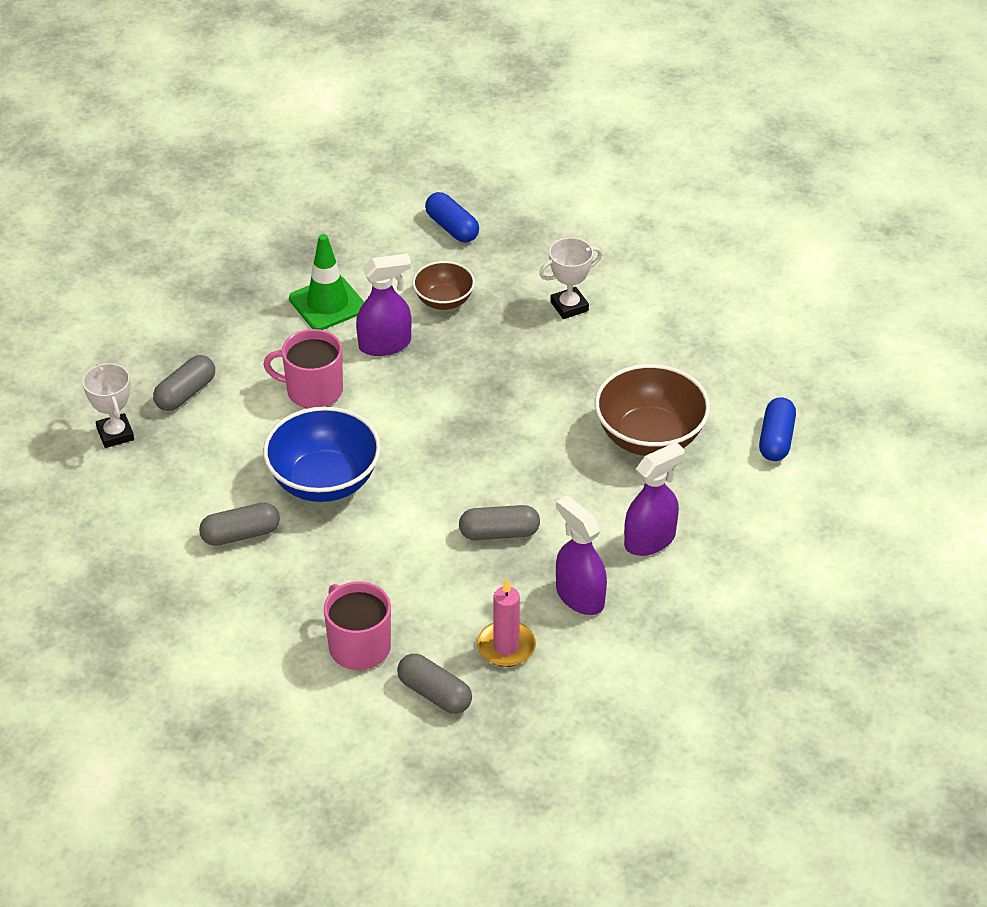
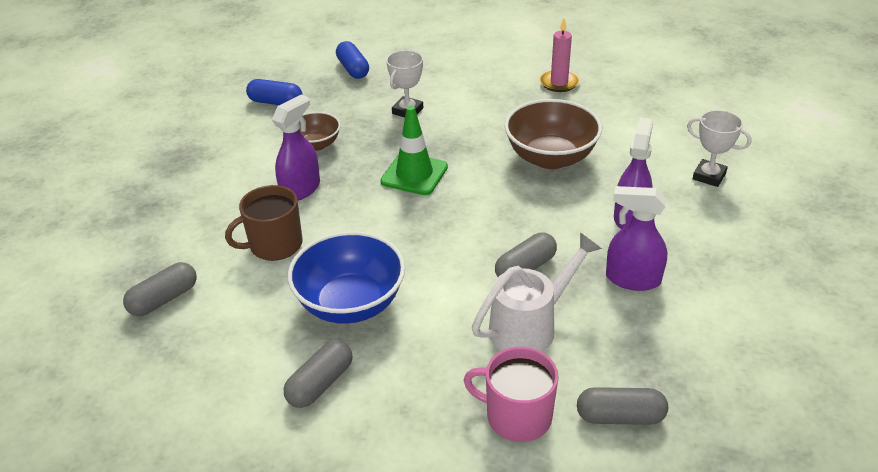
camera: 35 degrees left, 5 degrees down
(115, 434) = (123, 364): white trophy -> white trophy (709, 176)
(186, 393) = (164, 299): grey capsule -> grey capsule turned 45 degrees clockwise
(313, 390) = (274, 245): pink mug -> brown mug
(327, 304) = (228, 184): green traffic cone -> green traffic cone (414, 174)
(446, 585) = (530, 326): none -> white watering can
(506, 646) = (627, 345): pink candle -> pink candle (559, 83)
(776, 439) = (627, 122): blue capsule -> blue capsule (353, 69)

